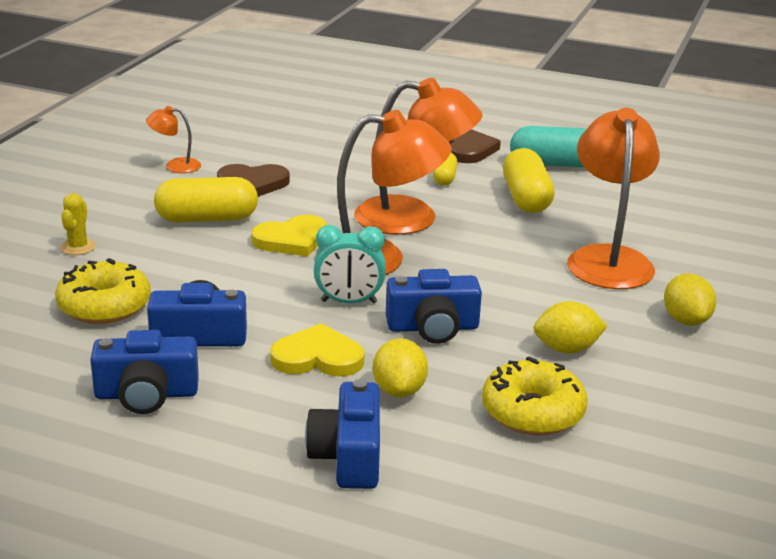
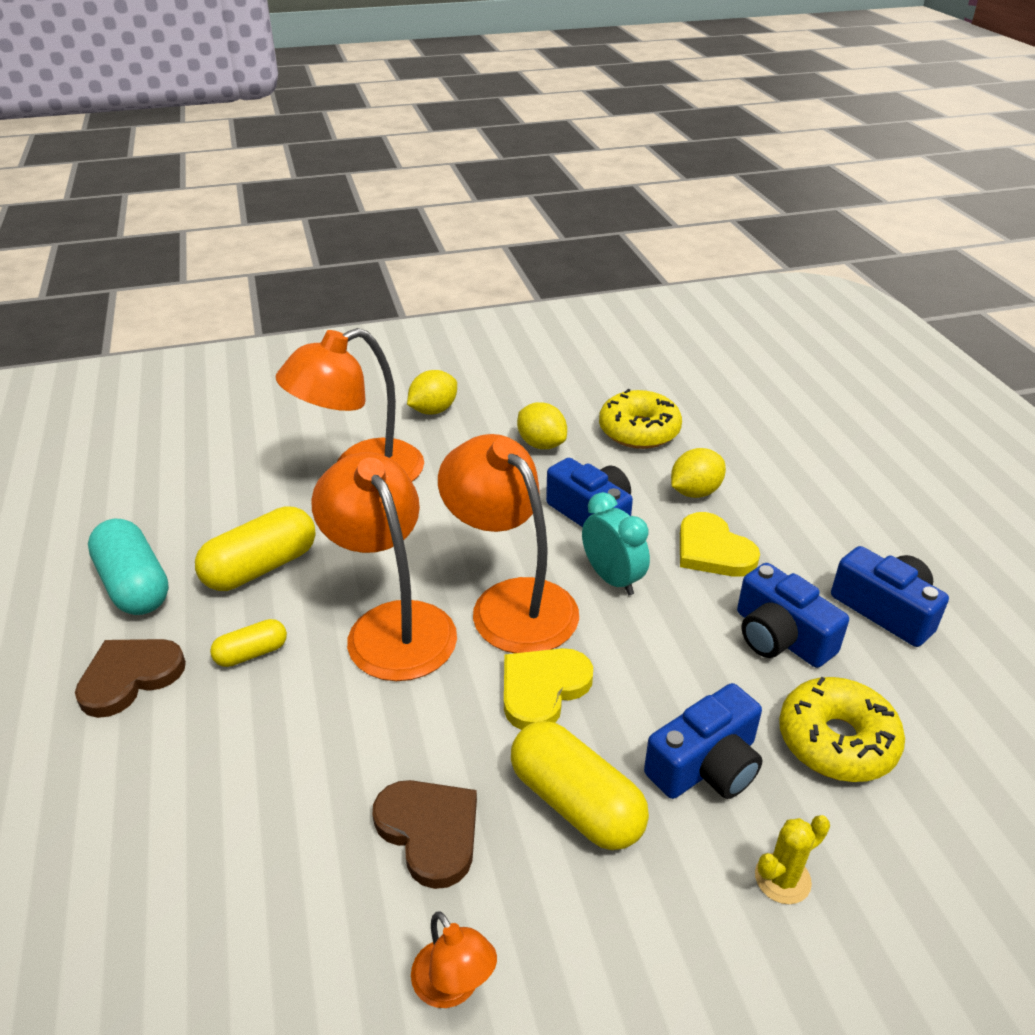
camera: 125 degrees left, 10 degrees up
(292, 240) = (542, 689): yellow heart -> yellow heart turned 75 degrees counterclockwise
(348, 456) = (791, 479): blue camera -> blue camera (706, 765)

